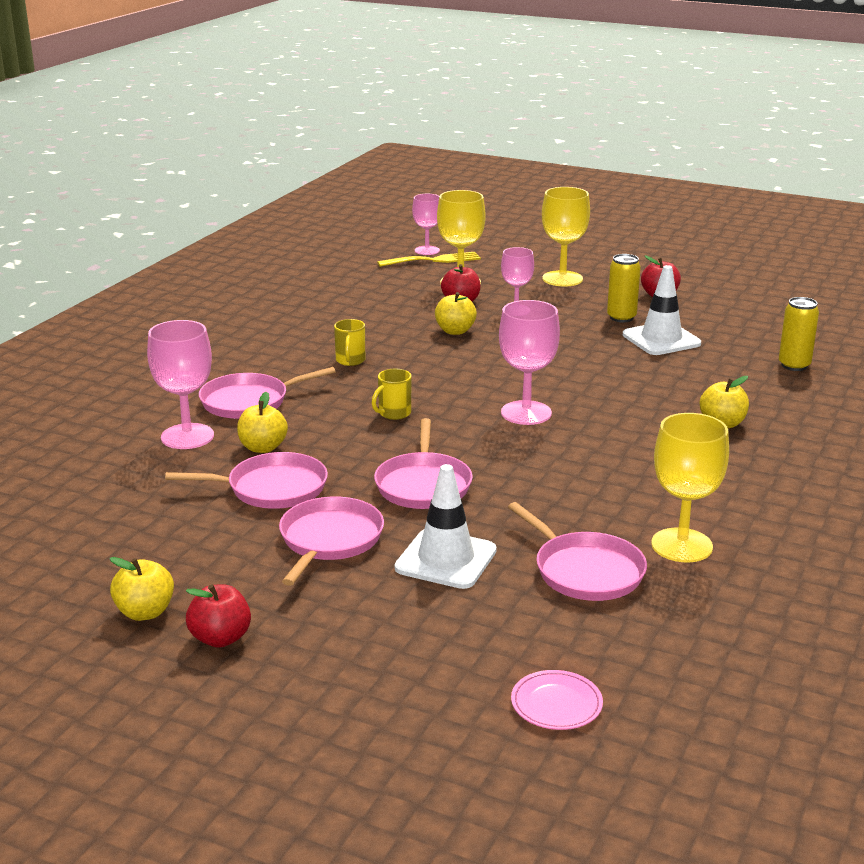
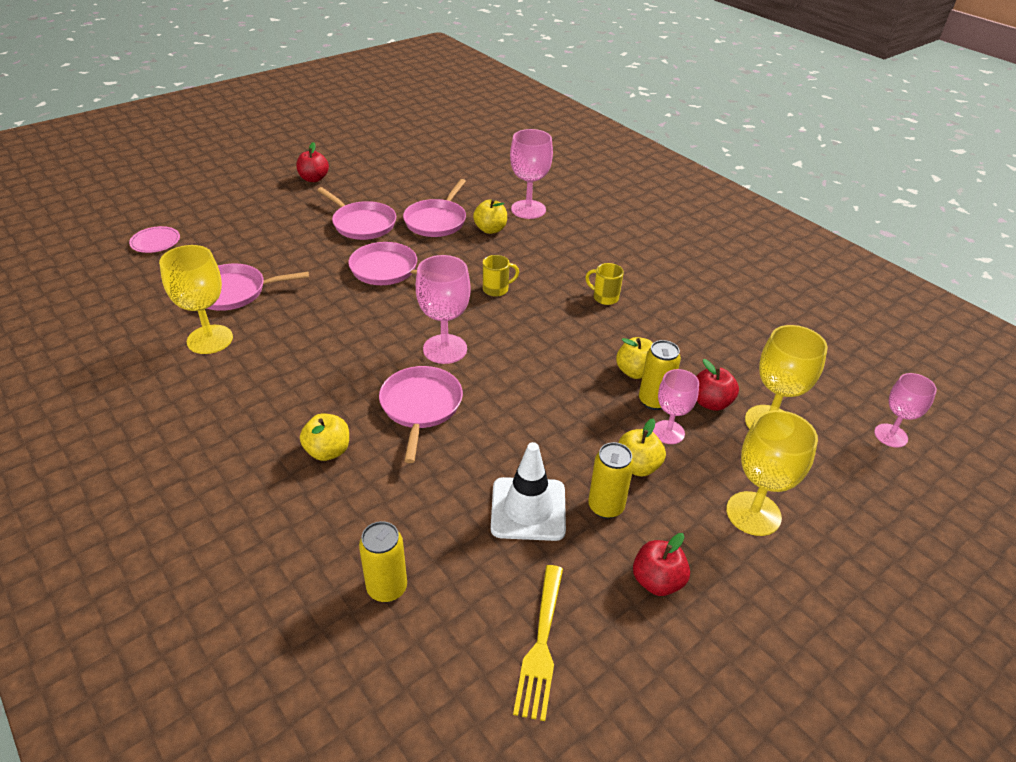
camera: 115 degrees right, 15 degrees up
(145, 612) = (356, 167): yellow apple -> yellow apple (637, 466)
(249, 401) = (562, 240): pink pan -> pink pan (420, 406)
(394, 413) = (496, 289): yellow mug -> yellow mug turned 90 degrees clockwise
(433, 260) = (852, 428): yellow fork -> yellow fork (541, 644)
(446, 559) = (301, 252): white traffic cone -> none
(485, 320) = (653, 401): none -> yellow can

